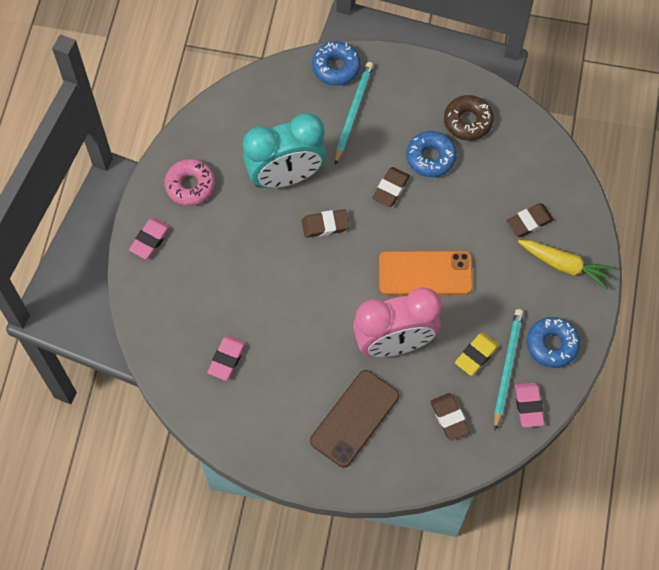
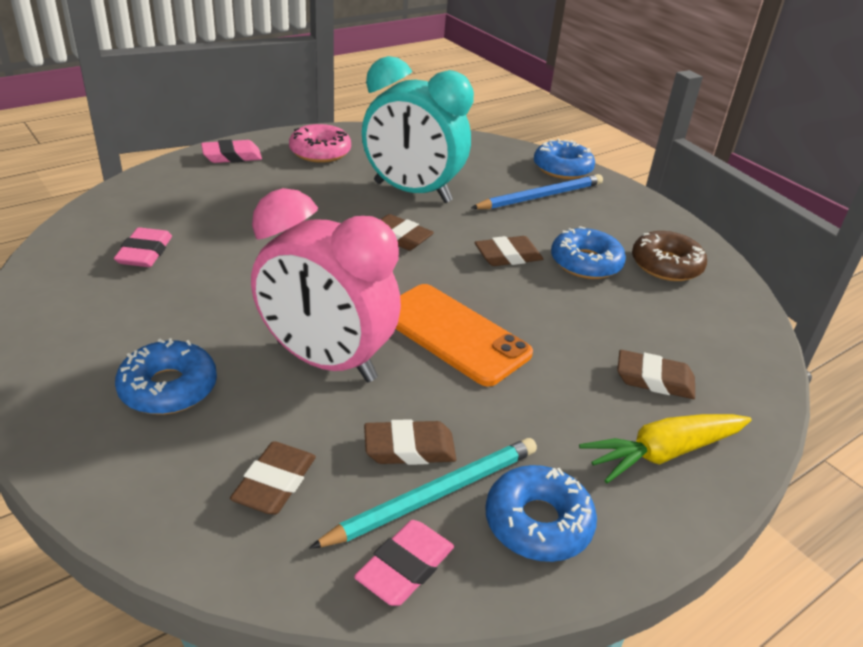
camera: 40 degrees right, 30 degrees down
(227, 359) = (145, 252): pink eraser -> pink eraser turned 60 degrees counterclockwise
(353, 112) = (540, 196): turquoise pencil -> blue pencil
(354, 418) = (168, 388): brown phone -> blue donut
(476, 355) = (409, 448): yellow eraser -> brown eraser
(565, 265) = (663, 453): yellow carrot -> yellow carrot turned 90 degrees clockwise

